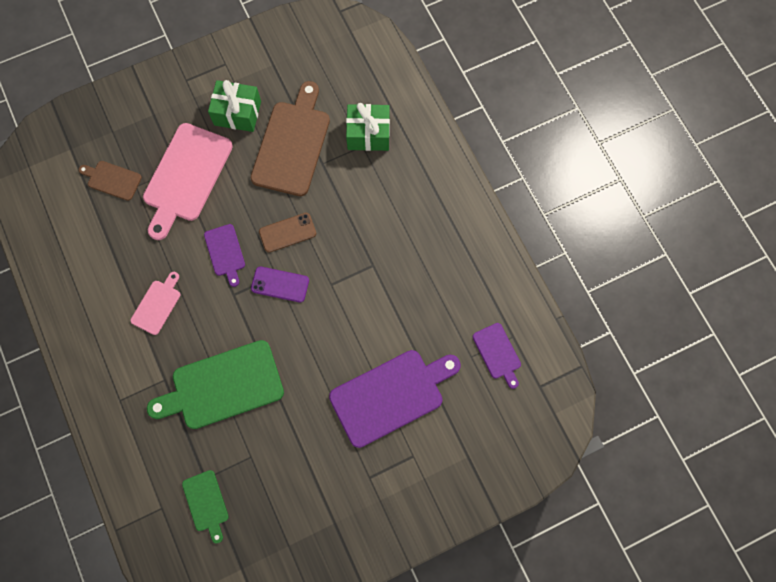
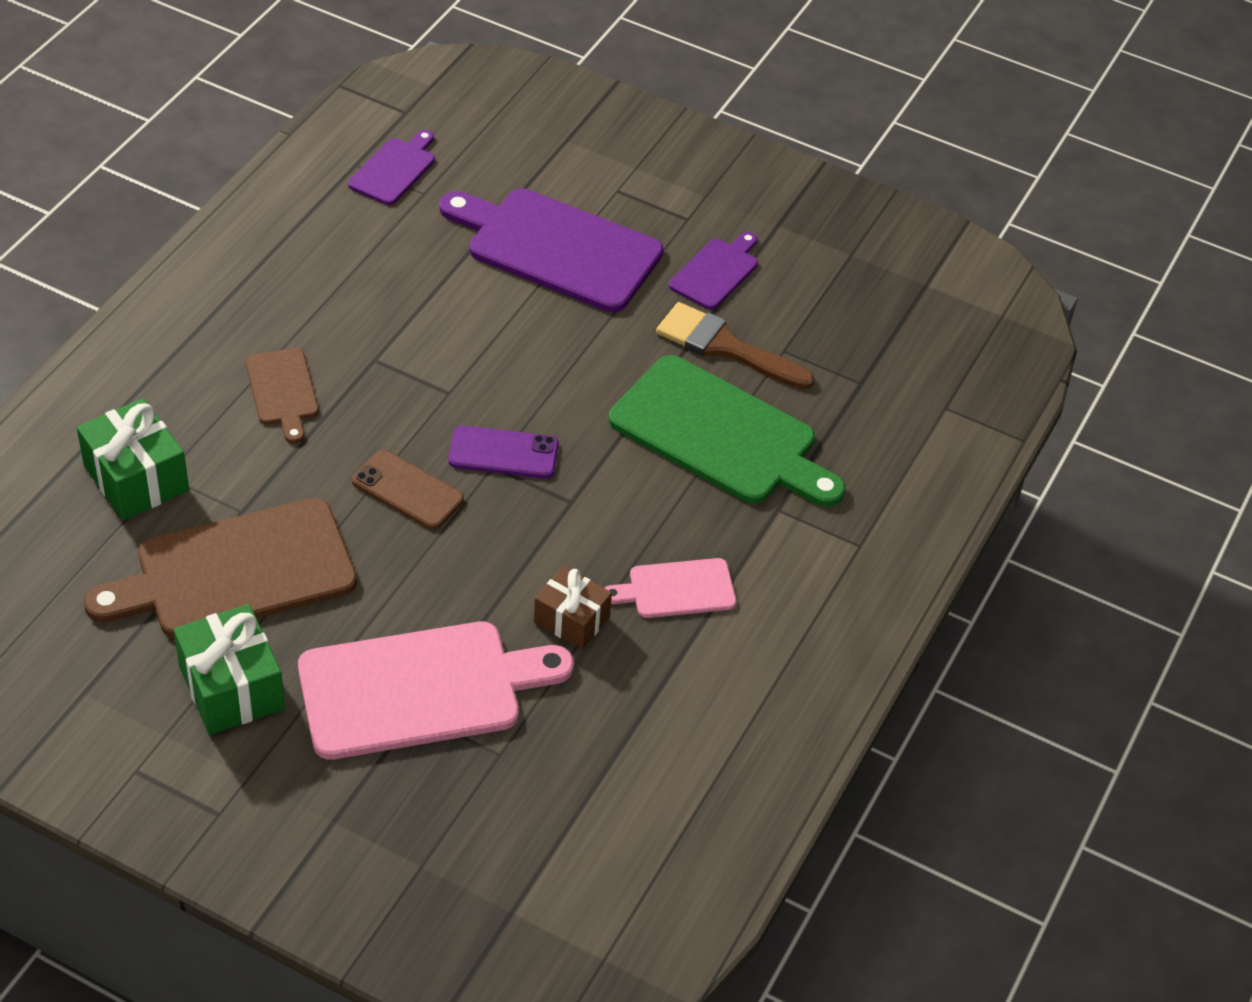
camera: 130 degrees left, 25 degrees down
(112, 180) = (517, 799): brown cutting board -> brown cutting board (282, 391)
(174, 253) = (571, 620): none -> brown gift
(206, 503) = (889, 364): green cutting board -> none
(225, 252) = (511, 552): purple cutting board -> purple cutting board (716, 272)
(272, 429) = (725, 347): none -> brown brush
(280, 284) = (503, 453): purple phone -> purple phone turned 60 degrees counterclockwise

